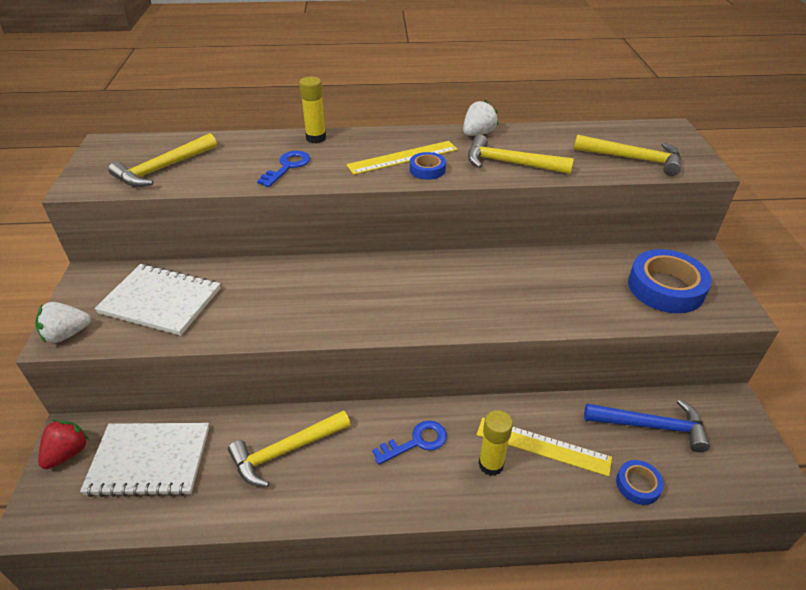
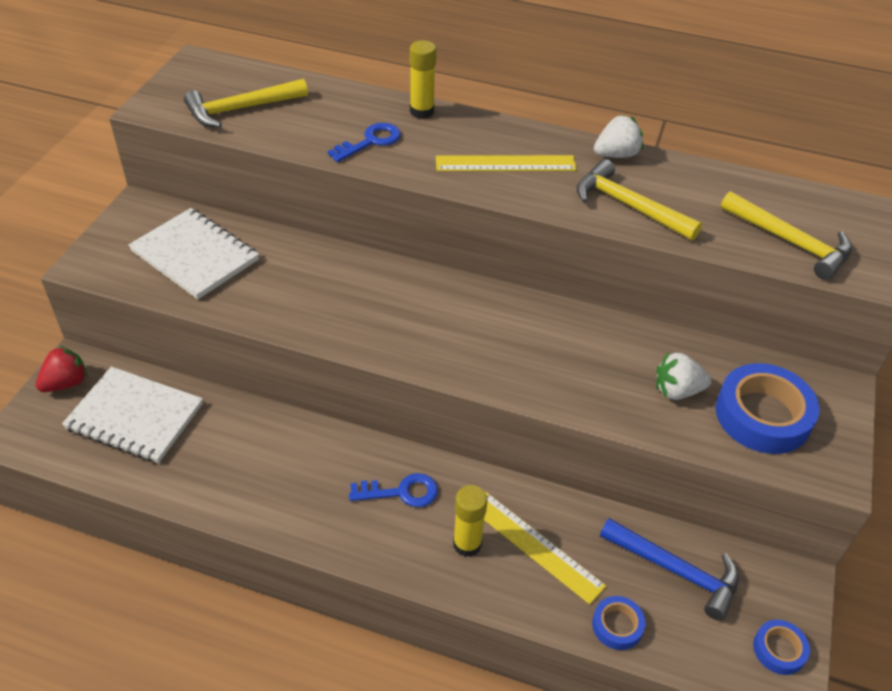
camera: 20 degrees right, 5 degrees up
(67, 334) = (95, 264): white strawberry -> white strawberry (677, 390)
(285, 451) = (265, 454): yellow hammer -> none
(427, 170) = (524, 187): blue tape -> blue tape (779, 650)

